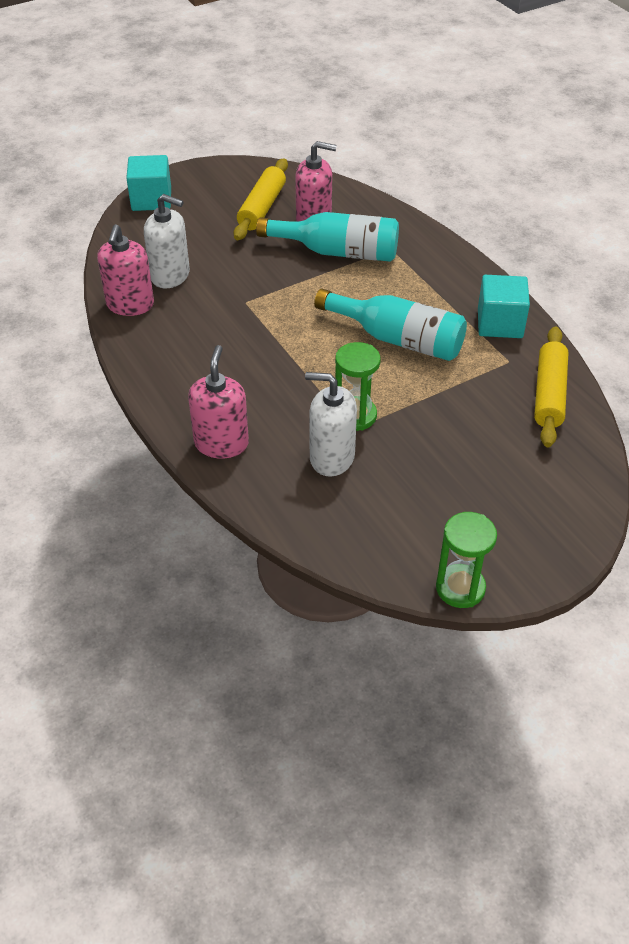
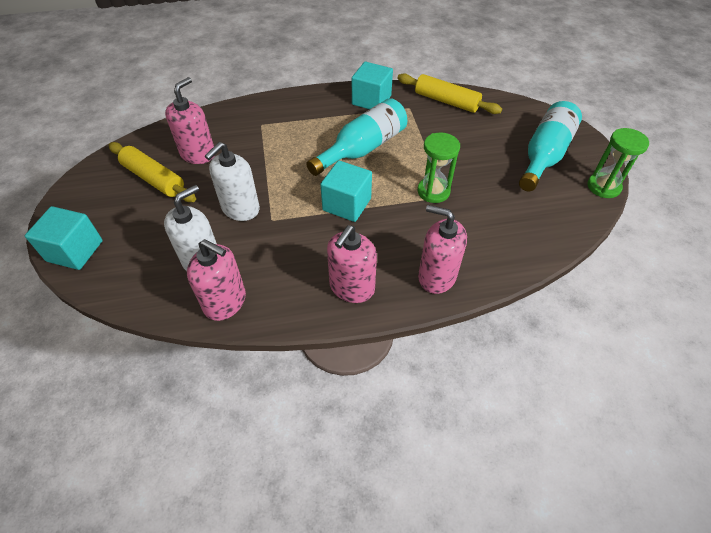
camera: 70 degrees left, 5 degrees up
(180, 382) = (351, 287): none -> pink soap dispenser
(295, 349) = (347, 204): none -> turquoise cube
(331, 457) = (472, 215): white soap dispenser -> white soap dispenser (240, 209)
(337, 252) = (245, 151): turquoise bottle -> turquoise bottle (544, 155)

